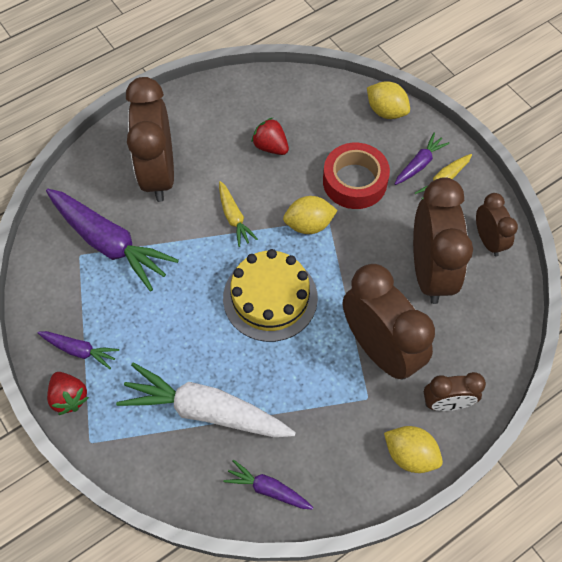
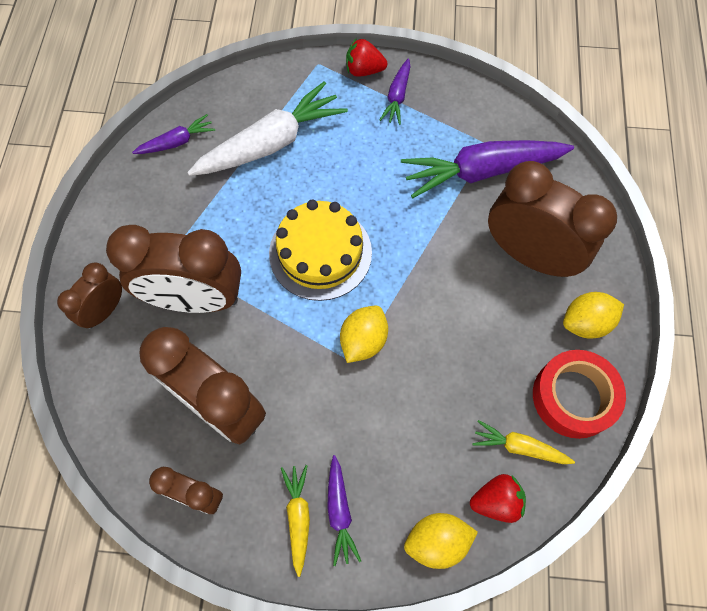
camera: 130 degrees right, 5 degrees up
(79, 350) = (397, 96): purple carrot -> purple carrot turned 45 degrees counterclockwise
(234, 217) = (426, 283): yellow carrot -> yellow carrot (519, 447)
(270, 147) = (484, 377): red strawberry -> red strawberry (496, 501)
(354, 181) = (374, 424): red tape -> red tape (573, 397)
(410, 454) = (100, 249): yellow lemon -> yellow lemon (585, 323)

